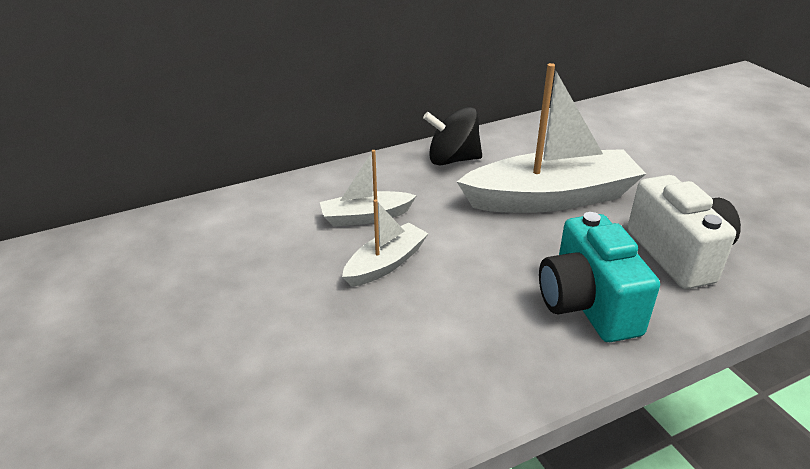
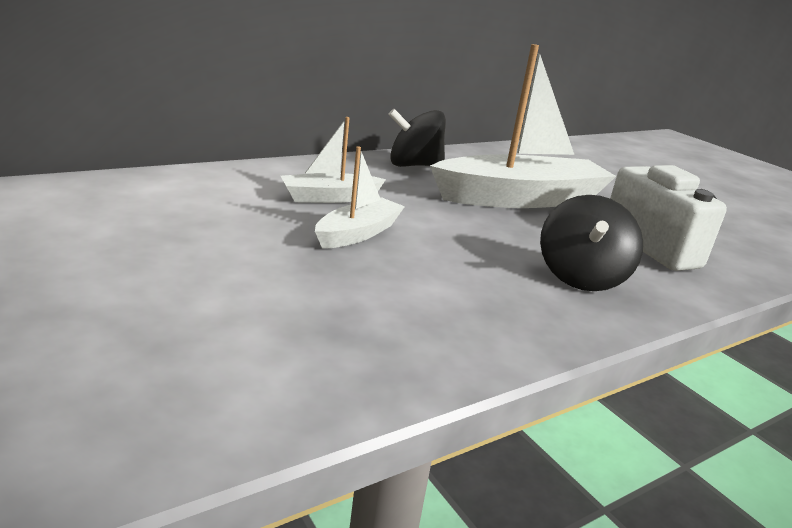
camera: 10 degrees left, 10 degrees down
(587, 304) = (581, 277): turquoise camera -> black spinning top

